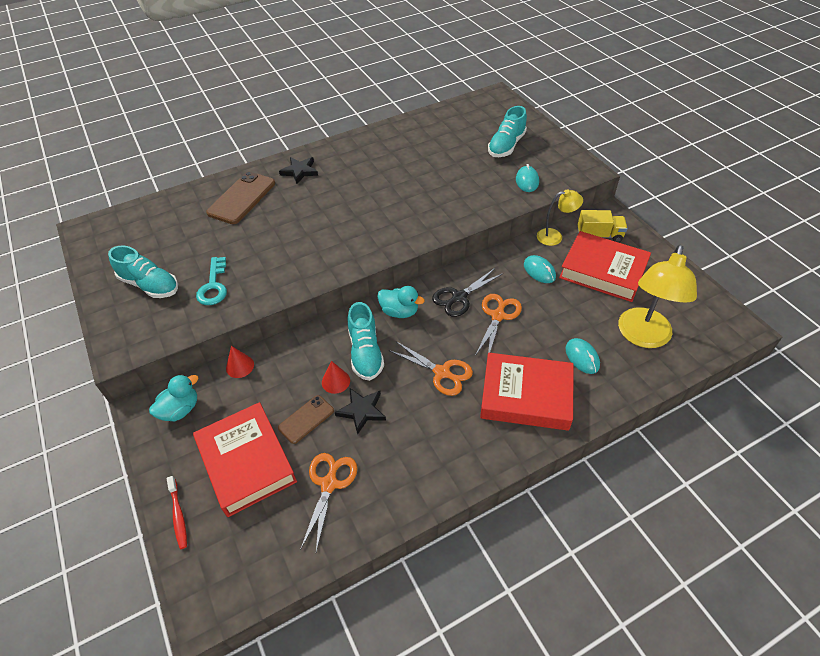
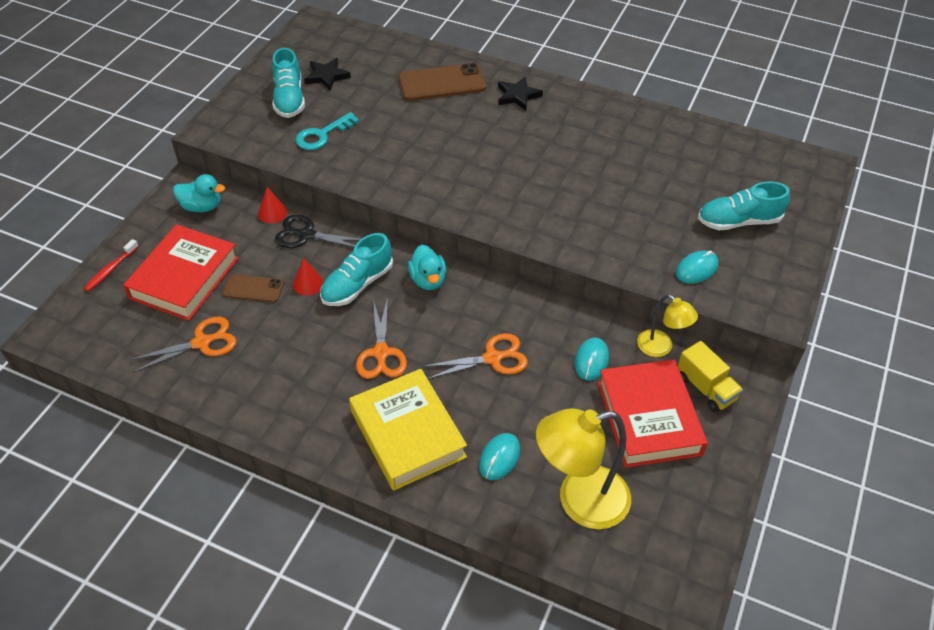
camera: 50 degrees right, 0 degrees up
(362, 411) = (291, 320): black star -> black star (327, 76)
(459, 297) = (489, 314): black scissors -> black scissors (307, 235)
(526, 396) = (408, 434): red book -> yellow book

